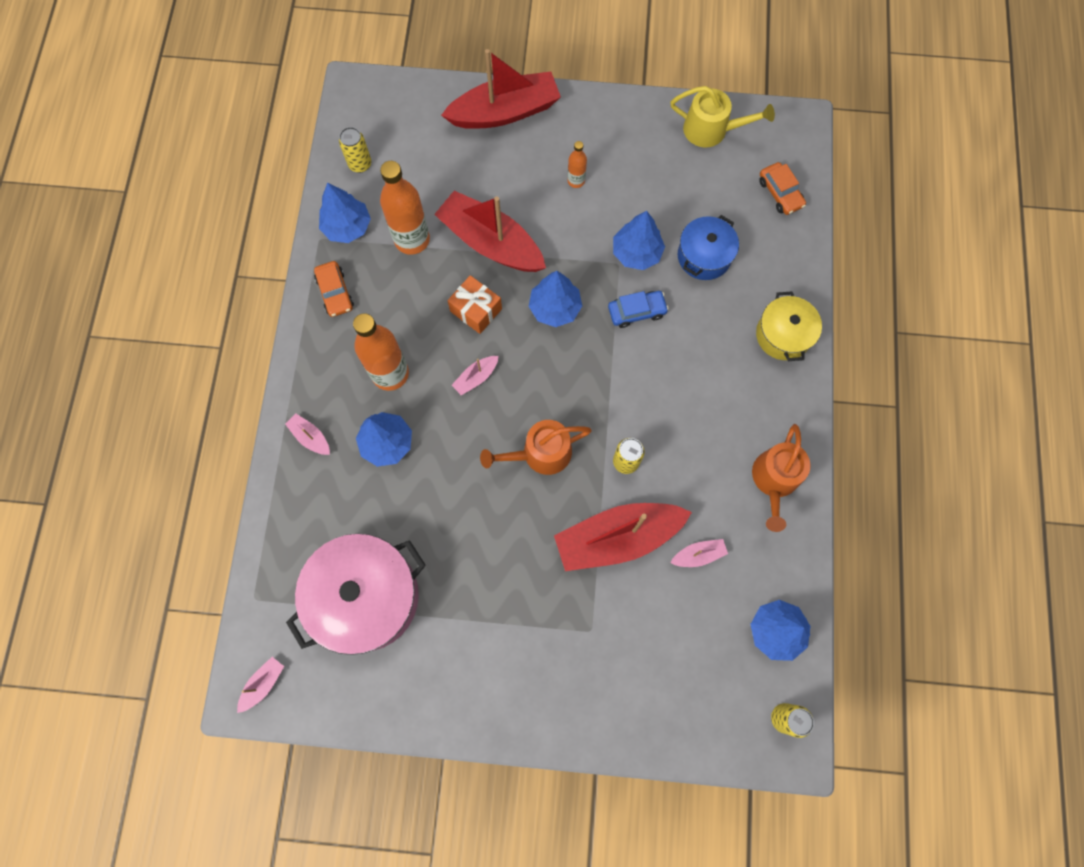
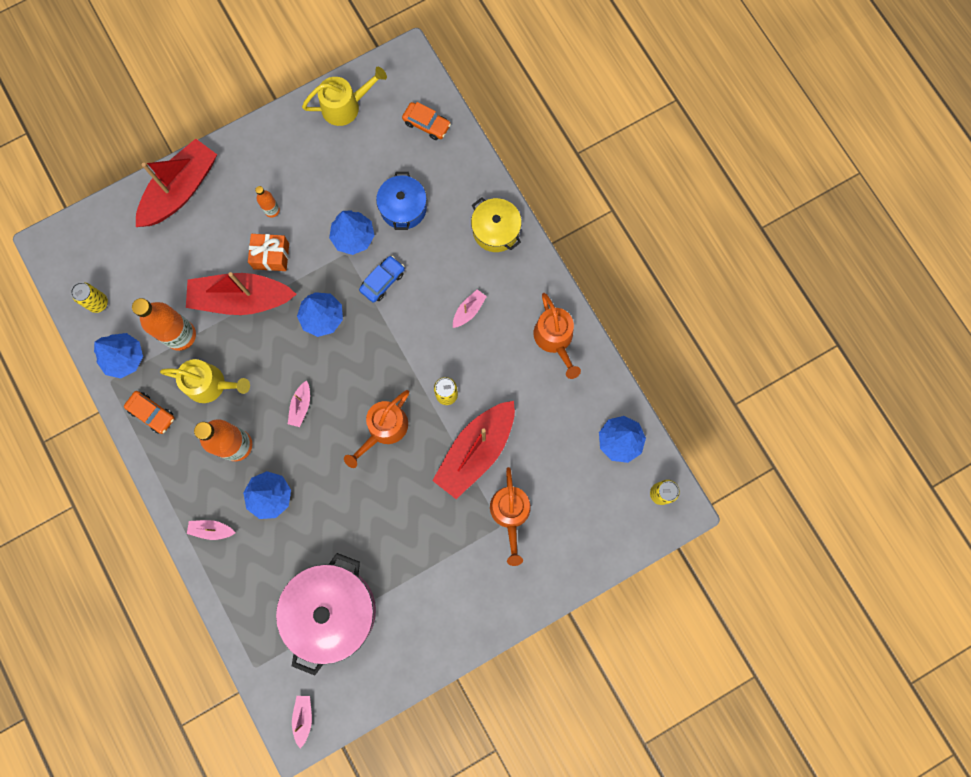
camera: 35 degrees left, 5 degrees up
(407, 301) = (210, 384): none -> yellow watering can
(476, 310) = (266, 357): orange gift -> orange gift (271, 256)
(610, 626) = (510, 513): none -> orange watering can
(698, 555) = (537, 425): pink boat -> pink boat (469, 310)

